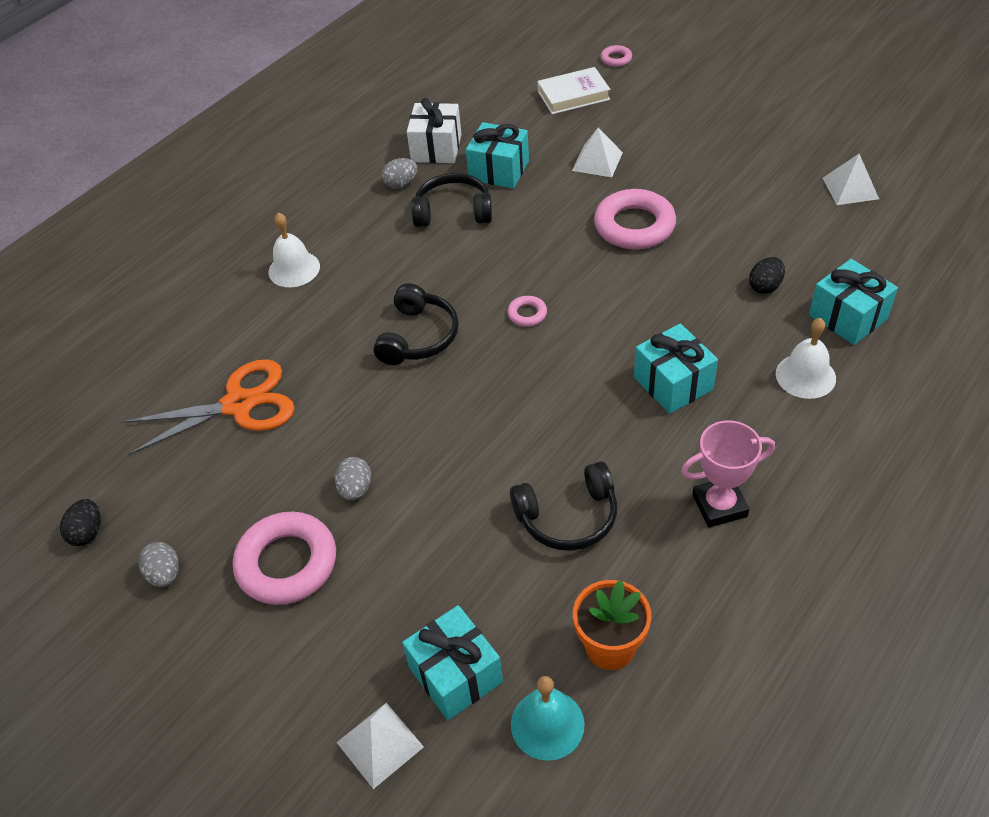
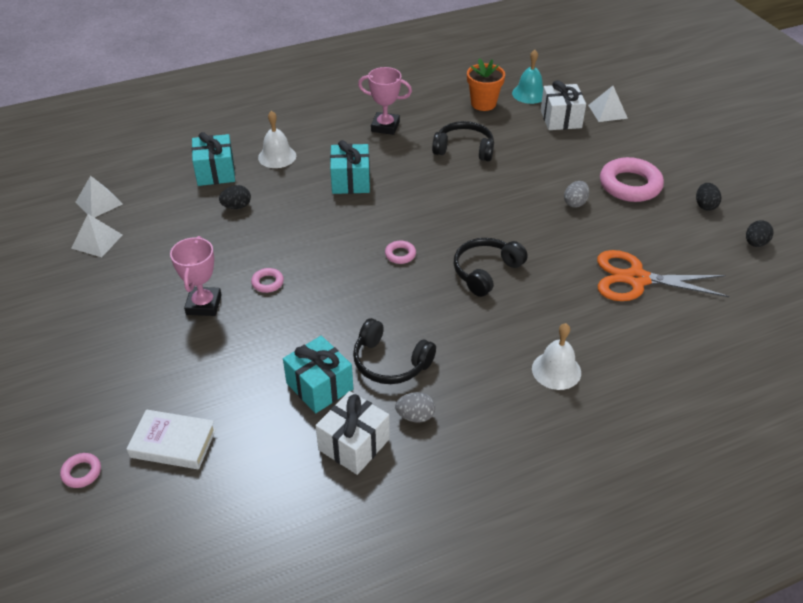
camera: 155 degrees left, 5 degrees down
(164, 574) = (705, 205): grey egg -> black egg
(455, 674) = (561, 119): turquoise gift -> white gift
(597, 161) = (233, 353): white pyramid -> white pyramid (99, 203)
(634, 226) = (267, 283): pink ring -> pink ring, size x0.46
(670, 183) = (204, 305): none -> pink trophy

